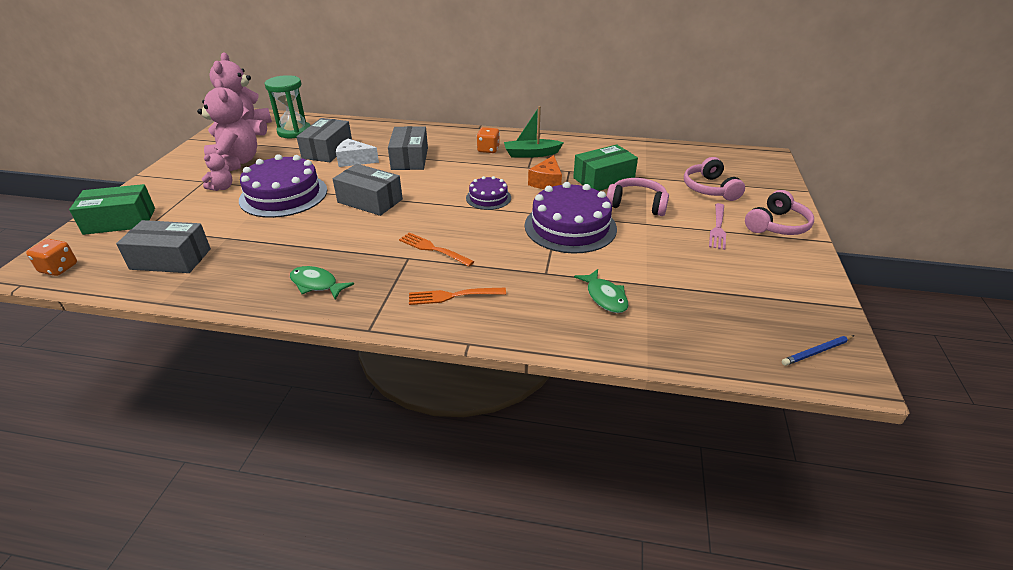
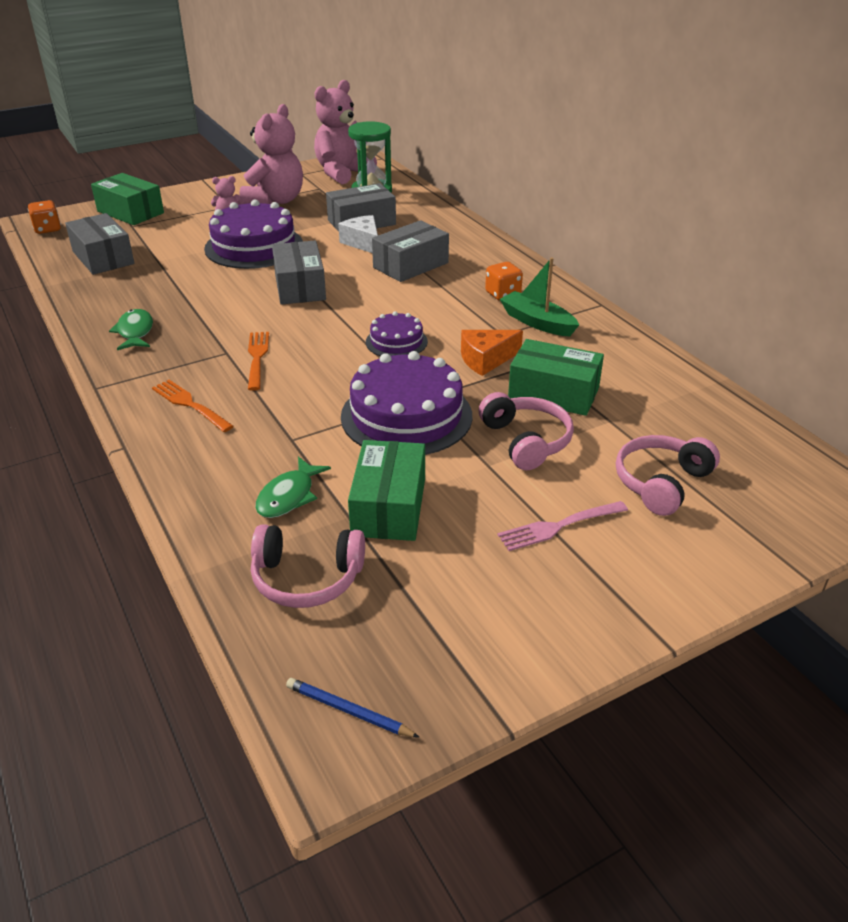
camera: 50 degrees right, 0 degrees up
(651, 268) = (389, 507): none -> green box
(777, 225) = (644, 579): pink headphones -> pink headphones (306, 578)

